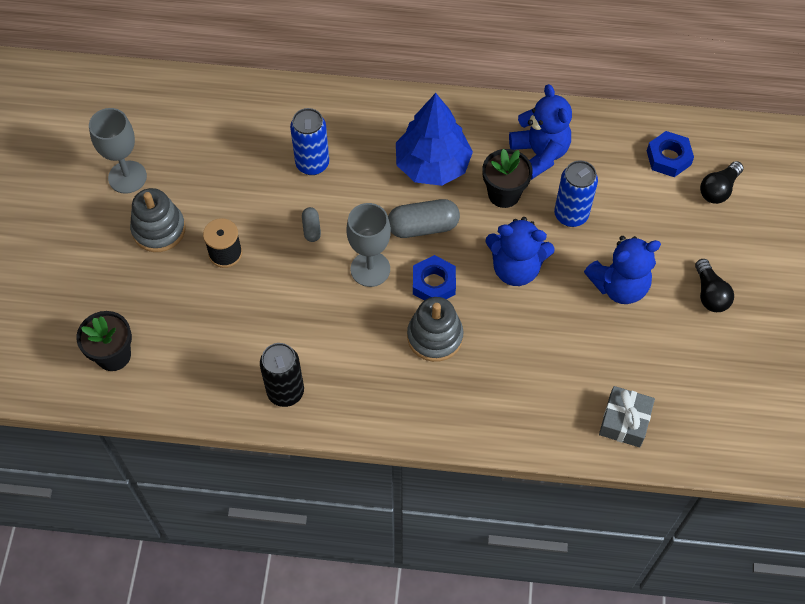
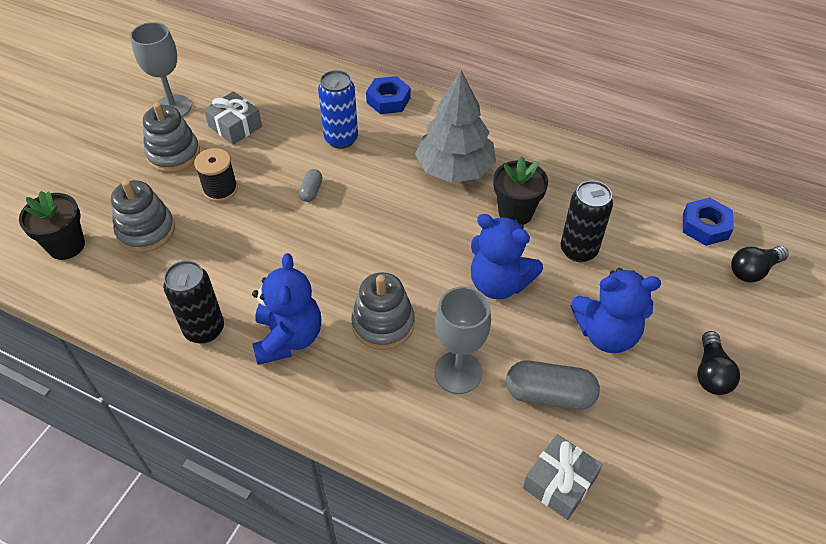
camera: 20 degrees right, 10 degrees down
(179, 317) = (146, 231): none -> grey stacking toy
(202, 180) = (235, 126): none -> grey gift
(370, 269) = (349, 241): grey goblet -> grey goblet (458, 372)
(423, 227) = (420, 219): grey capsule -> grey capsule (549, 395)
(432, 165) = (455, 169): blue tree -> grey tree
(434, 283) = (406, 273): blue nut -> blue nut (388, 100)
(539, 154) = (567, 187): blue teddy bear -> blue teddy bear (288, 338)
(571, 215) = (578, 250): blue can -> black can

